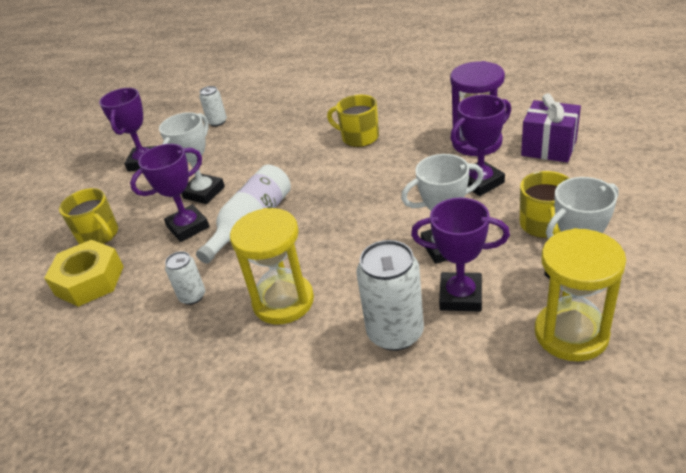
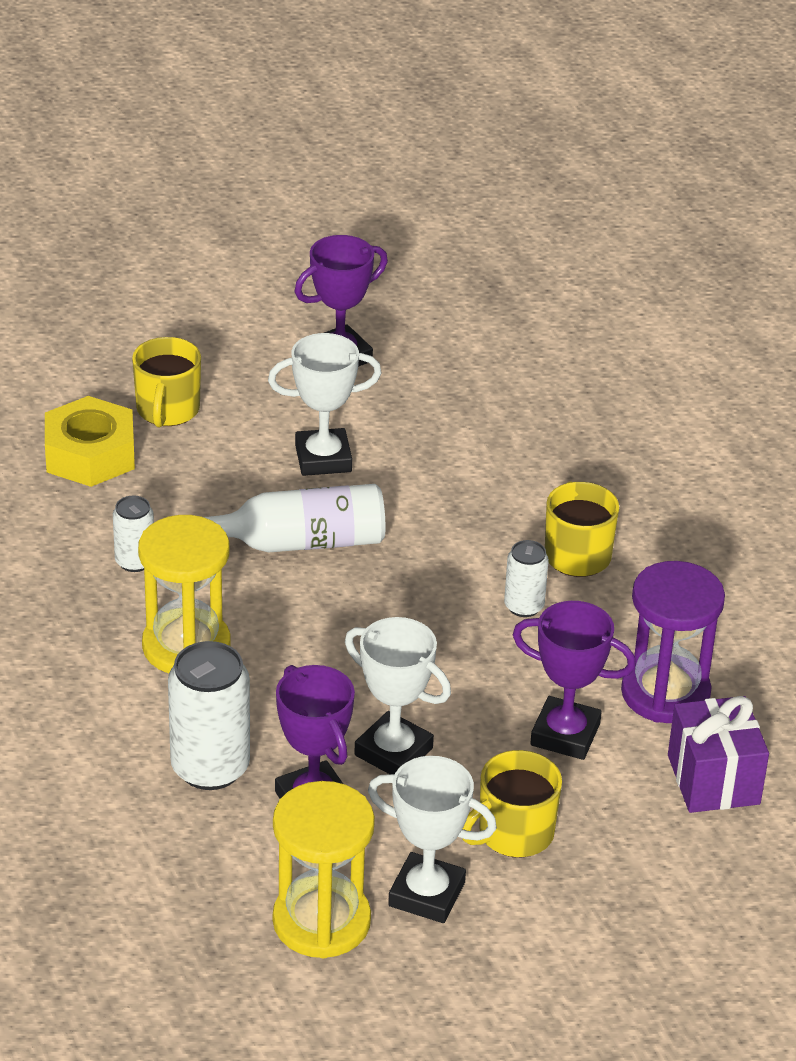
camera: 45 degrees right, 0 degrees up
(188, 227) = (245, 484): purple trophy -> none
(217, 122) = (493, 374): white can -> white can (524, 606)

